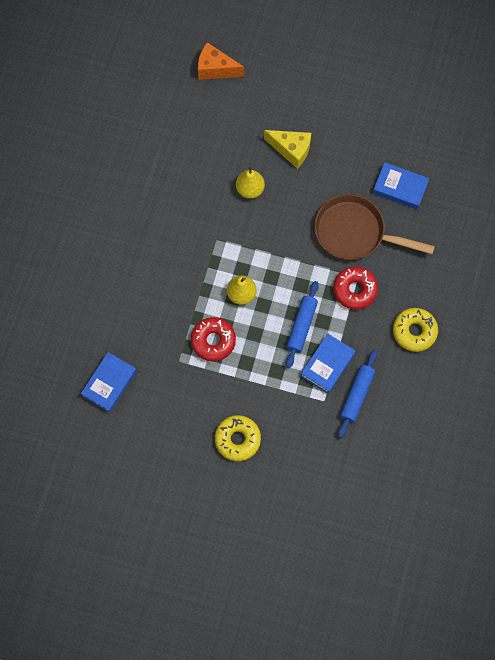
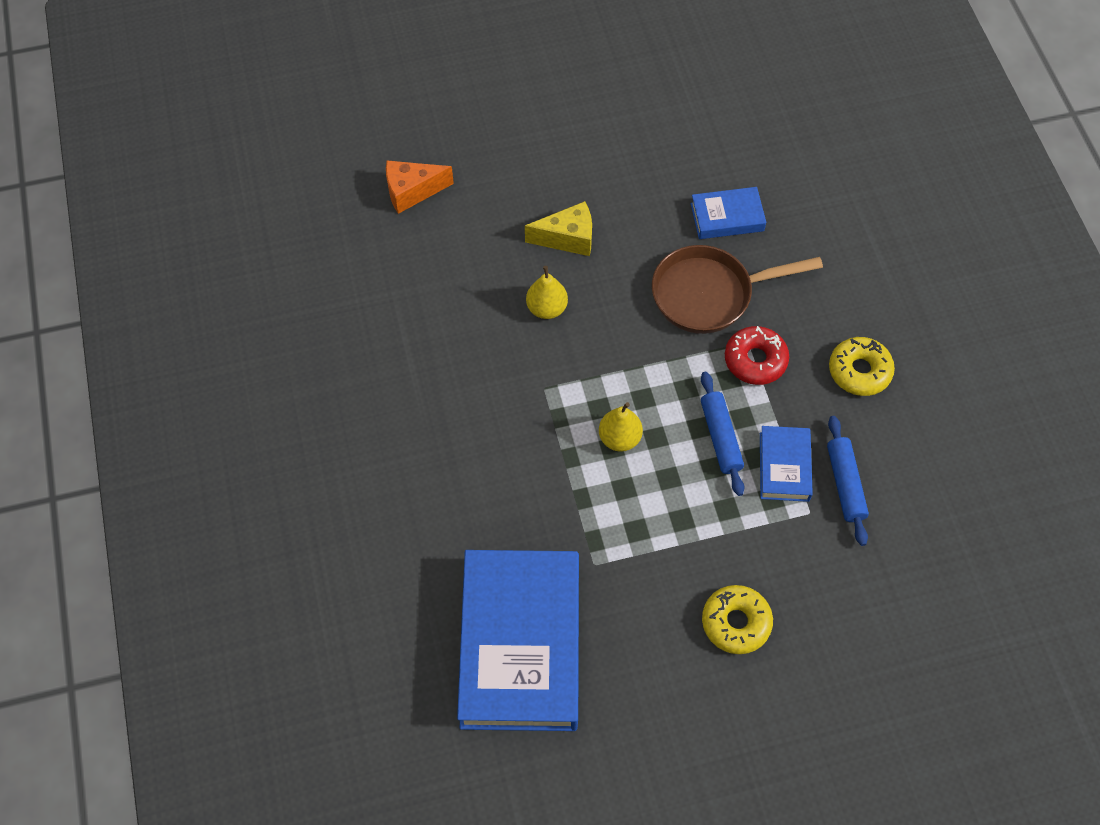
camera: 30 degrees left, 10 degrees down
(109, 383) = (520, 645): blue book -> blue book, size x2.21
(213, 341) = (622, 515): red donut -> none

